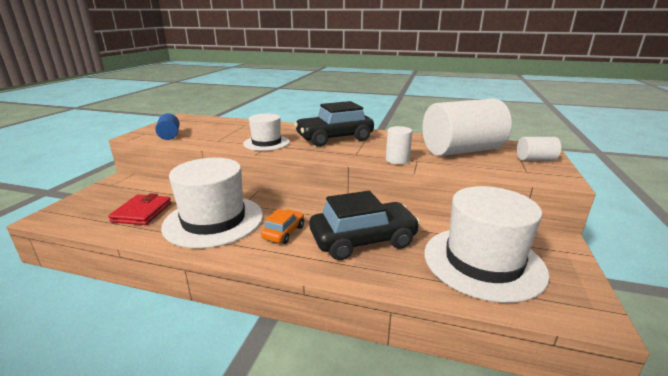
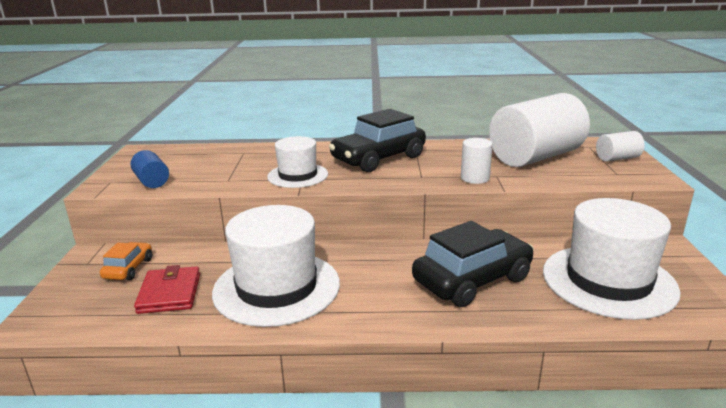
camera: 15 degrees left, 0 degrees up
(284, 232) = (376, 287): orange car -> orange car (128, 268)

